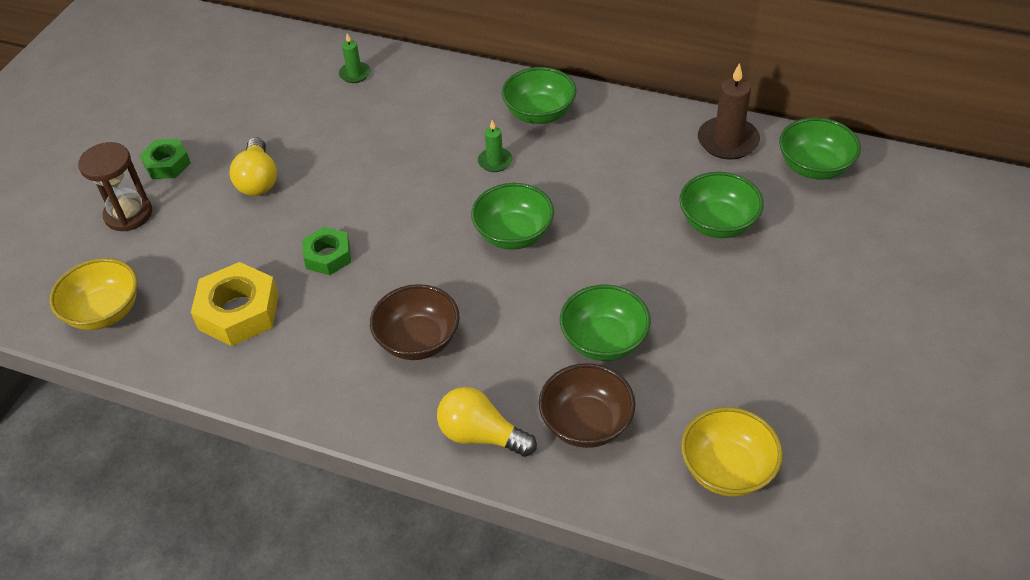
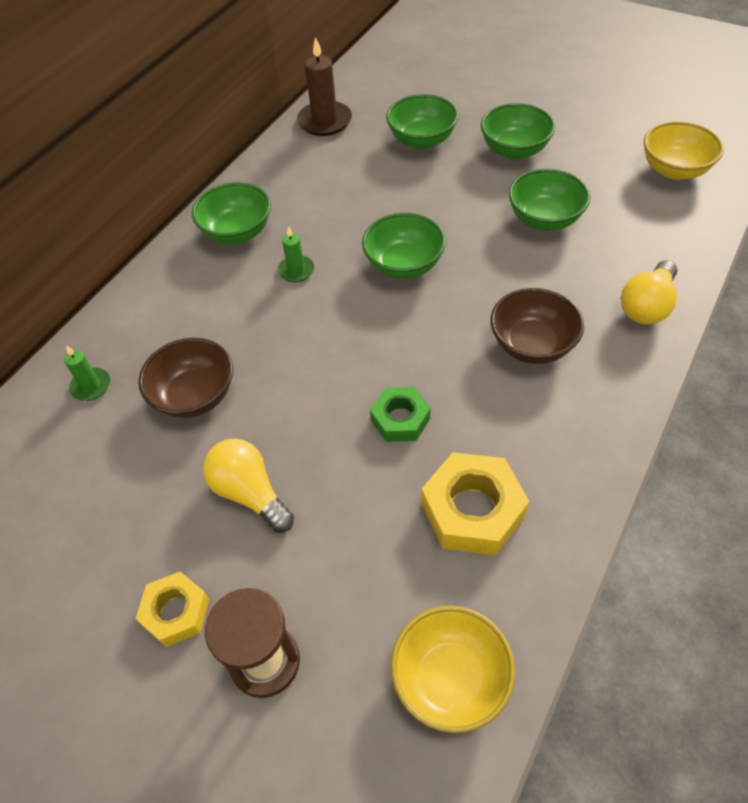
camera: 80 degrees left, 5 degrees up
(167, 164) = (176, 612): green nut -> yellow nut
(258, 180) = (250, 493): yellow light bulb -> yellow light bulb turned 135 degrees counterclockwise
(586, 423) = (632, 239): brown bowl -> brown bowl (195, 396)
(814, 167) = (372, 83): green bowl -> green bowl (514, 150)

